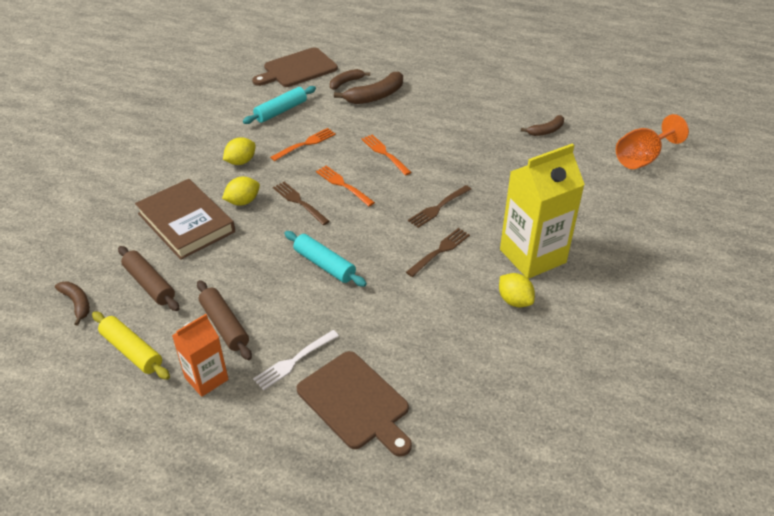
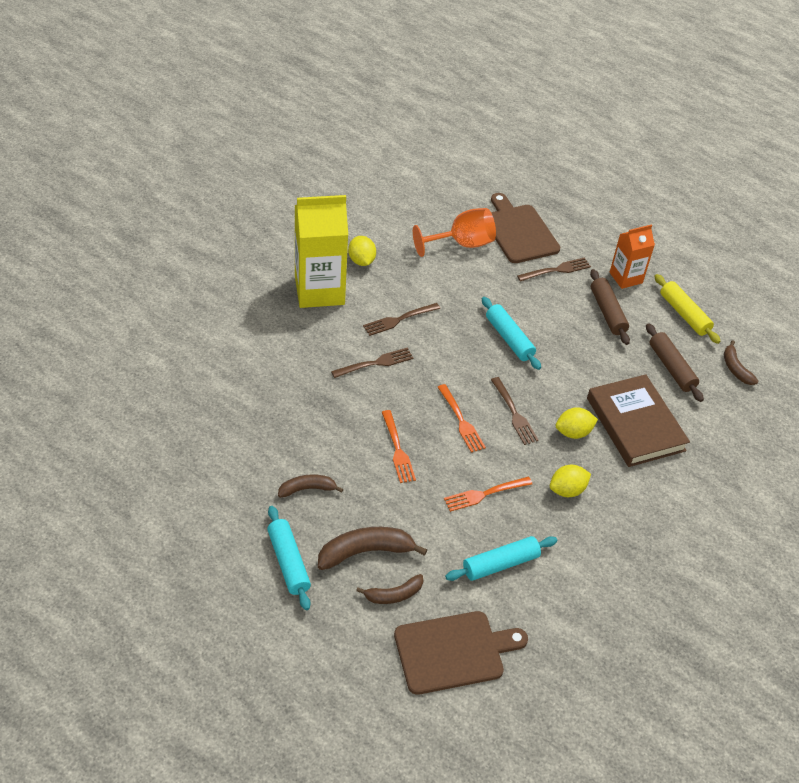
camera: 165 degrees left, 5 degrees up
(294, 361) = (556, 270): white fork -> brown fork
(421, 81) = (288, 562): none -> turquoise rolling pin
(546, 131) = (193, 423): brown banana -> brown banana (307, 489)
(642, 158) = (123, 353): orange goblet -> orange goblet (462, 244)

